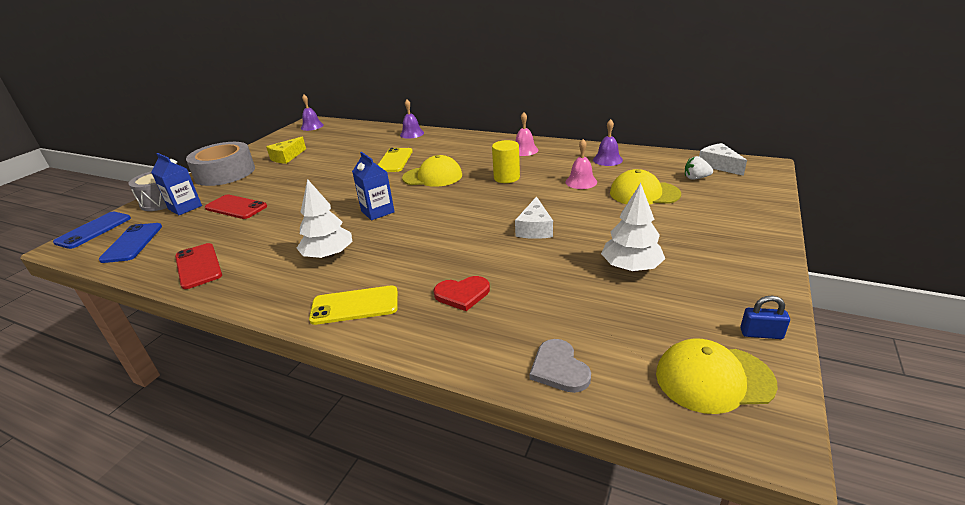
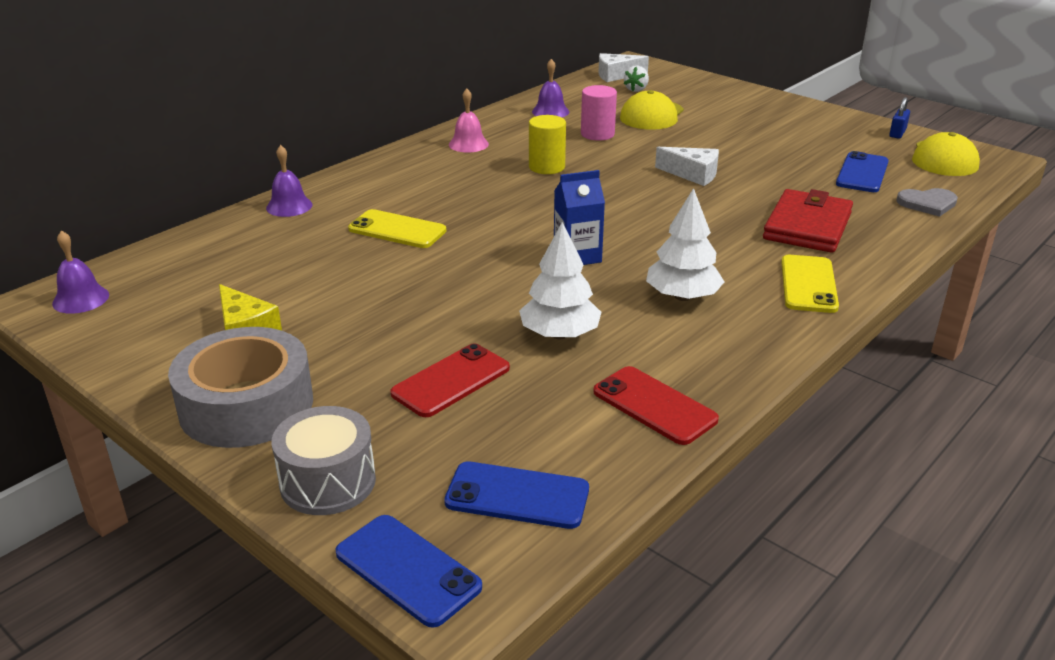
camera: 75 degrees left, 0 degrees up
(185, 207) = (396, 444): blue carton -> none
(198, 266) = (654, 406): red phone -> red phone turned 60 degrees clockwise
(432, 176) = (494, 209): yellow cap -> none
(462, 294) = (807, 226): red heart -> red wallet
(581, 182) = (597, 134): pink bell -> pink cylinder
(610, 316) = (862, 173): none -> blue phone
(631, 267) = (791, 150): white tree -> white tree (559, 334)

